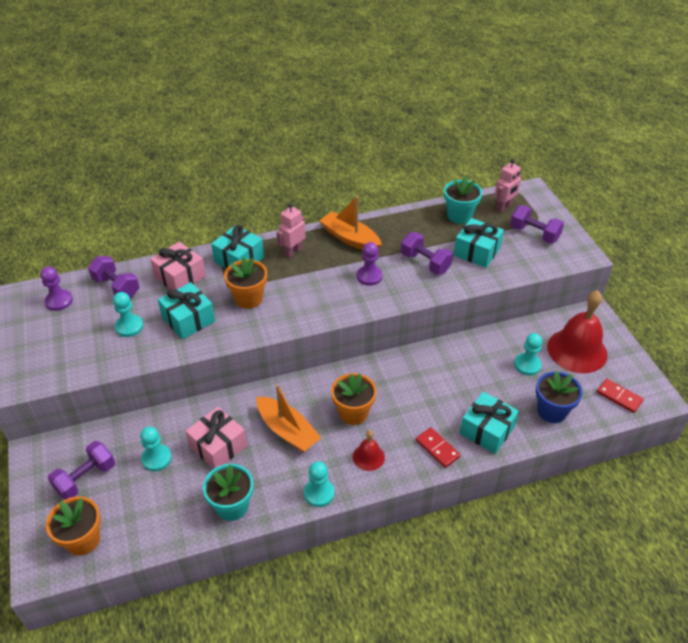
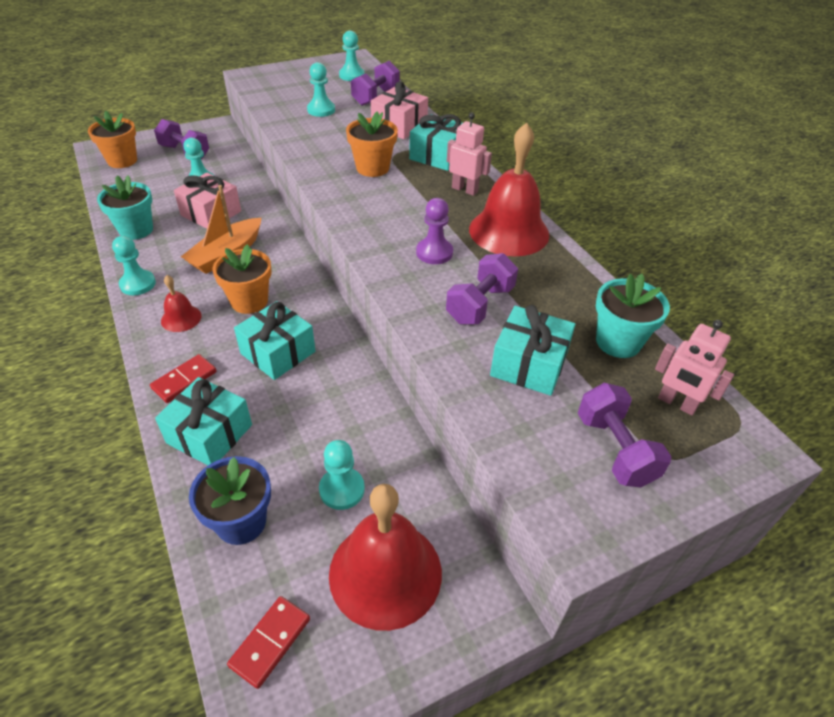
camera: 80 degrees right, 0 degrees up
(59, 301) = (352, 75): purple pawn -> turquoise pawn
(188, 319) = (334, 138): turquoise gift -> turquoise gift (278, 352)
(350, 238) = (509, 231): orange boat -> red bell
(534, 234) = (615, 449): purple dumbbell -> purple dumbbell turned 45 degrees counterclockwise

